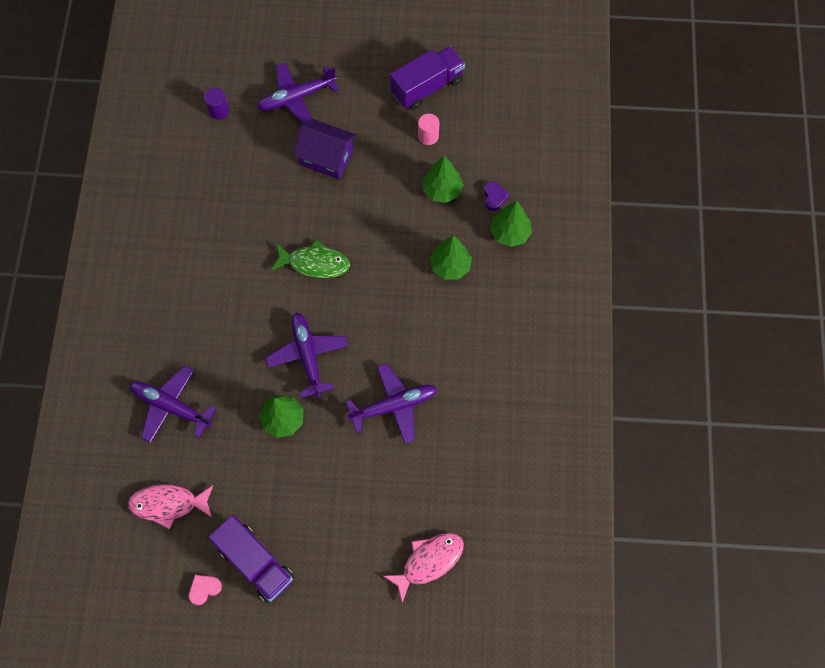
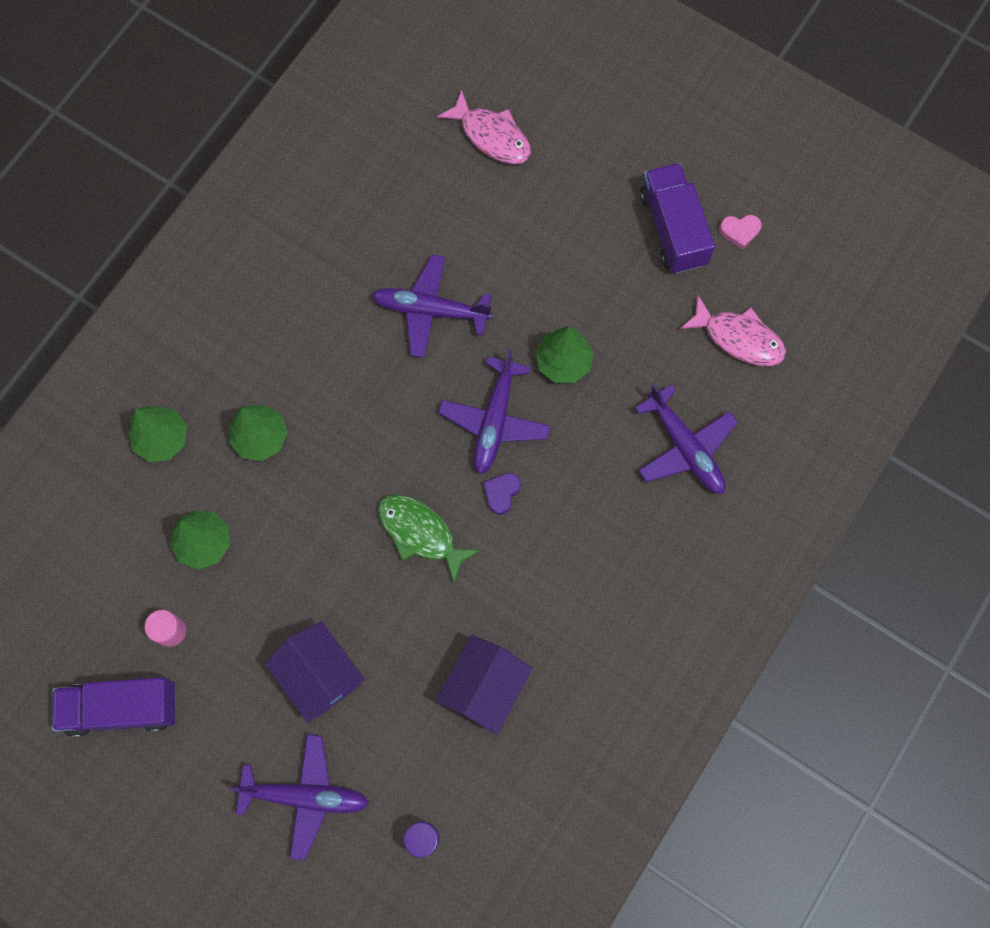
camera: 150 degrees left, 5 degrees up
(226, 200) = (484, 687): none -> purple house
(429, 561) = (491, 136): pink fish -> pink fish turned 135 degrees counterclockwise
(494, 197) = (147, 496): purple heart -> purple heart (501, 493)

